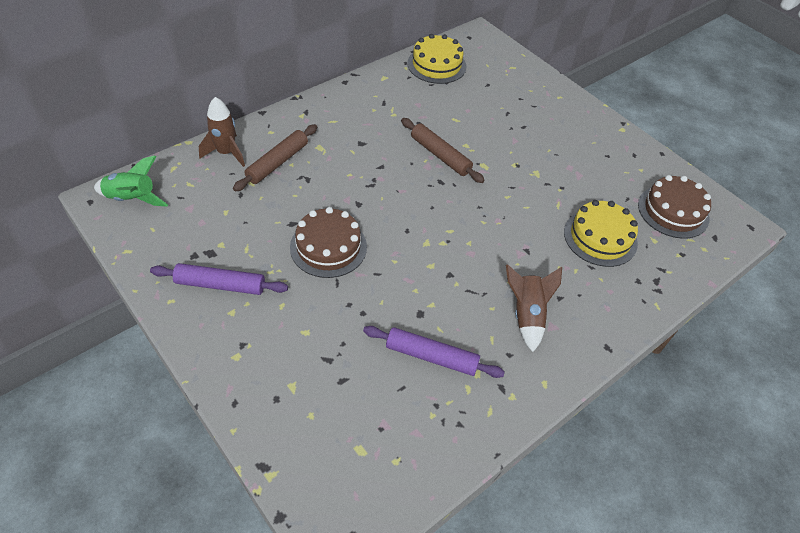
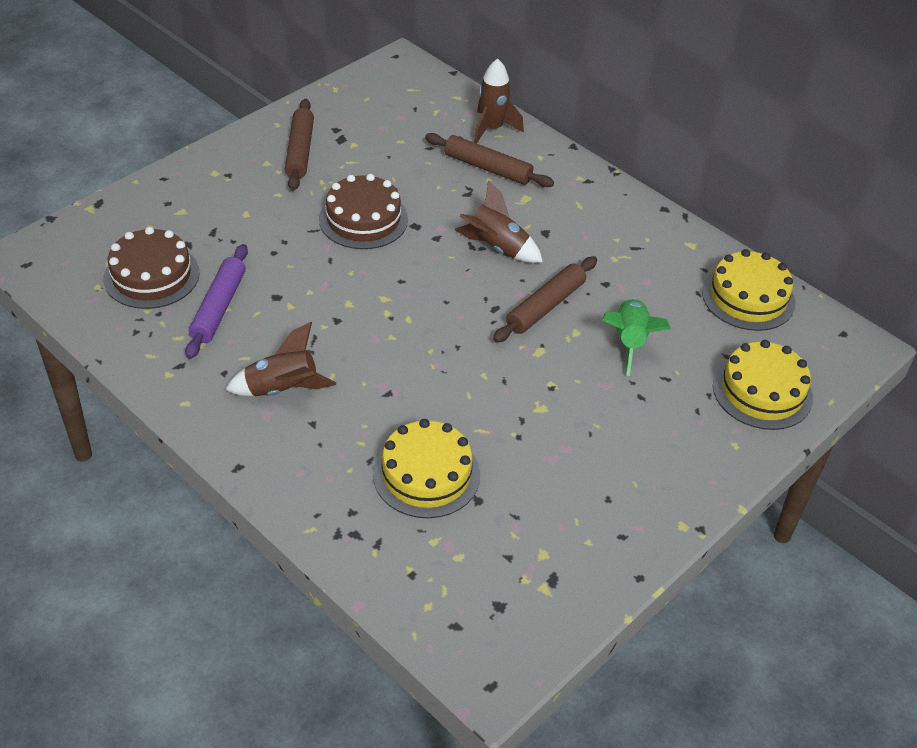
camera: 85 degrees right, 5 degrees down
(132, 199) = (404, 79): green rocket -> green rocket (629, 341)
(220, 285) = (300, 151): purple rolling pin -> brown rolling pin
(375, 171) = (497, 248): none -> brown rocket
(517, 77) = (762, 391): none -> yellow cake
(673, 211) = (501, 574): brown cake -> brown cake (151, 275)

